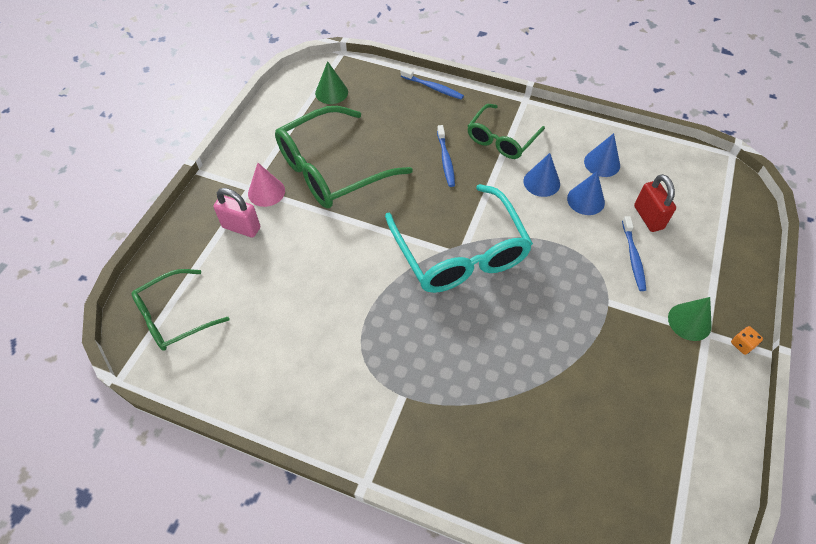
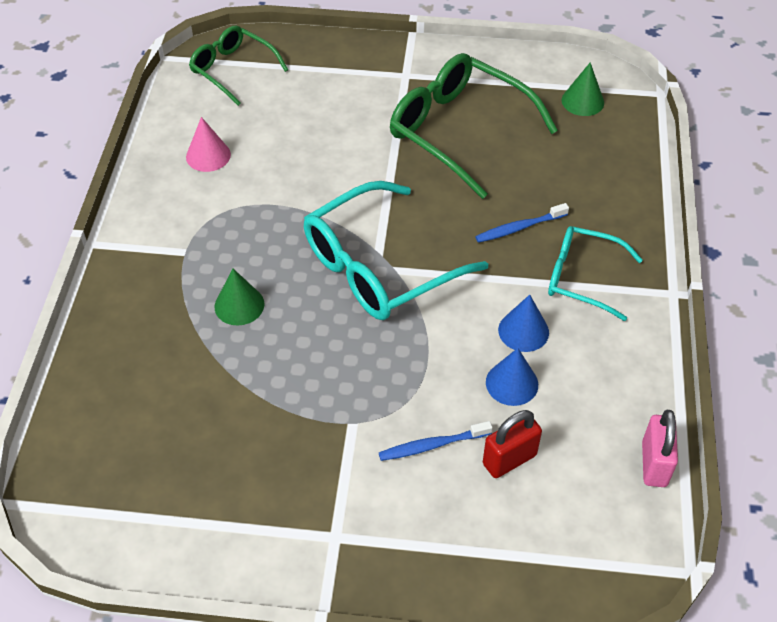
camera: 75 degrees right, 5 degrees down
(241, 227) = (351, 83): pink padlock -> pink padlock (654, 464)
(266, 192) = (405, 88): pink cone -> pink cone (208, 155)
(433, 88) = (643, 192): blue toothbrush -> none
(501, 139) = (583, 278): green glasses -> turquoise glasses
(602, 163) = (589, 396): blue cone -> none
(689, 321) = (347, 516): green cone -> green cone (239, 305)
(742, 344) = (328, 580): orange dice -> none

